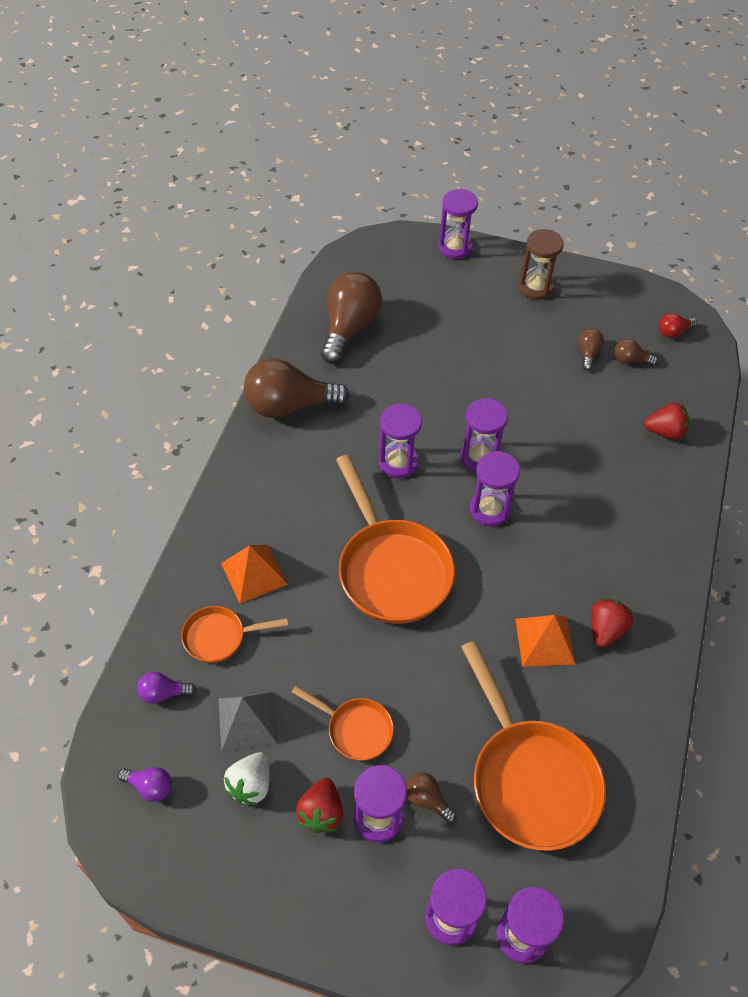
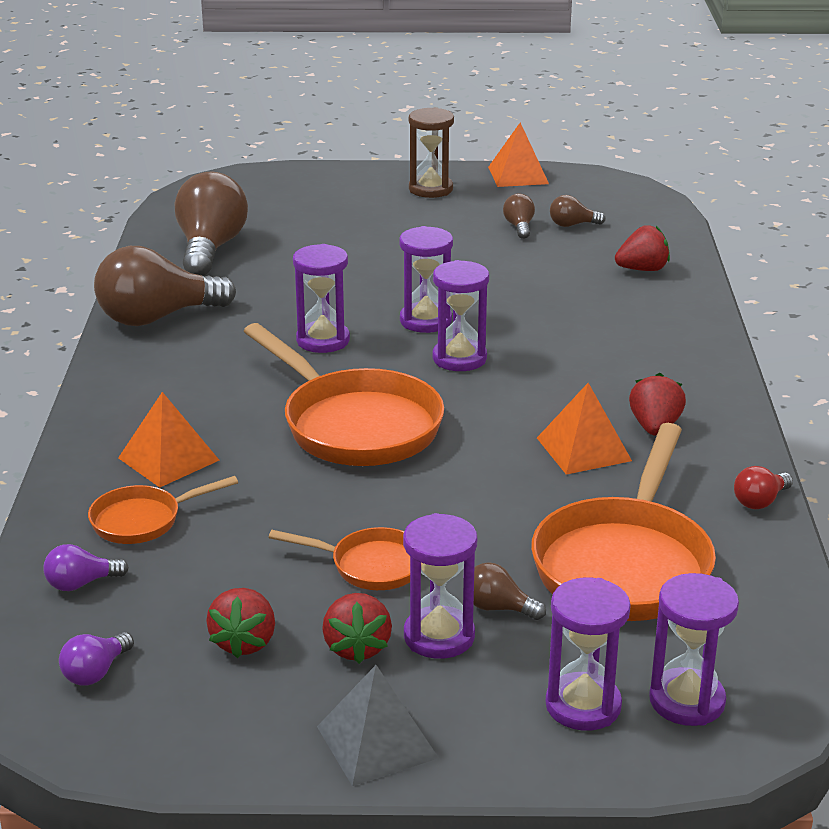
camera: 15 degrees left, 25 degrees down
(150, 787) = (96, 672): purple light bulb -> purple light bulb turned 120 degrees clockwise
(247, 721) = (215, 586): grey pyramid -> grey pyramid (377, 742)
(250, 785) = (244, 642): white strawberry -> red strawberry
(455, 247) = (316, 174): purple hourglass -> none
(530, 778) = (625, 564): orange pan -> orange pan turned 60 degrees clockwise
(610, 283) = (518, 175): none -> orange pyramid
(673, 332) = (611, 199): red light bulb -> red light bulb (760, 501)

